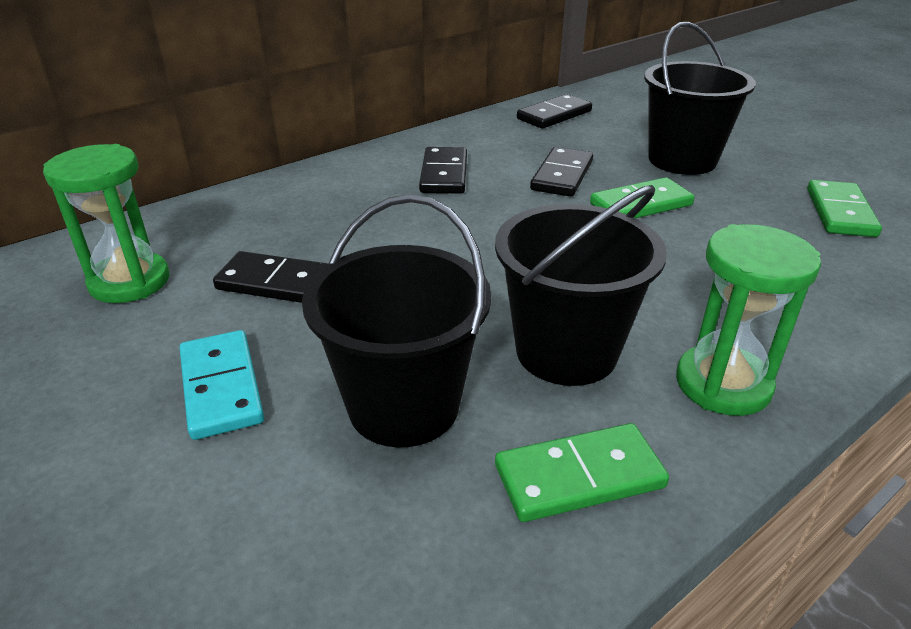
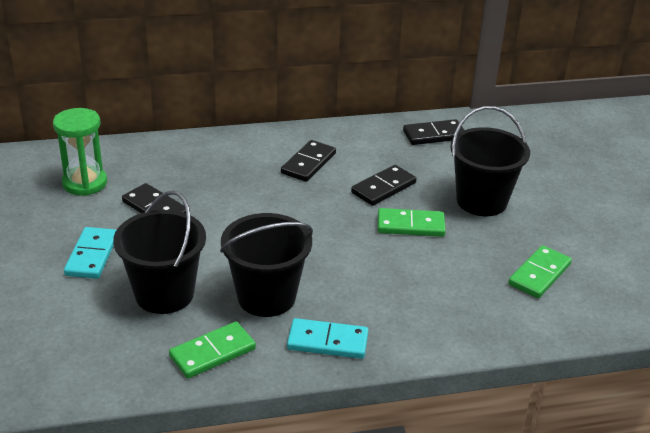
camera: 25 degrees right, 0 degrees up
(579, 477) = (212, 353): green domino -> green domino turned 45 degrees counterclockwise
(723, 384) = (327, 341): green hourglass -> turquoise domino

